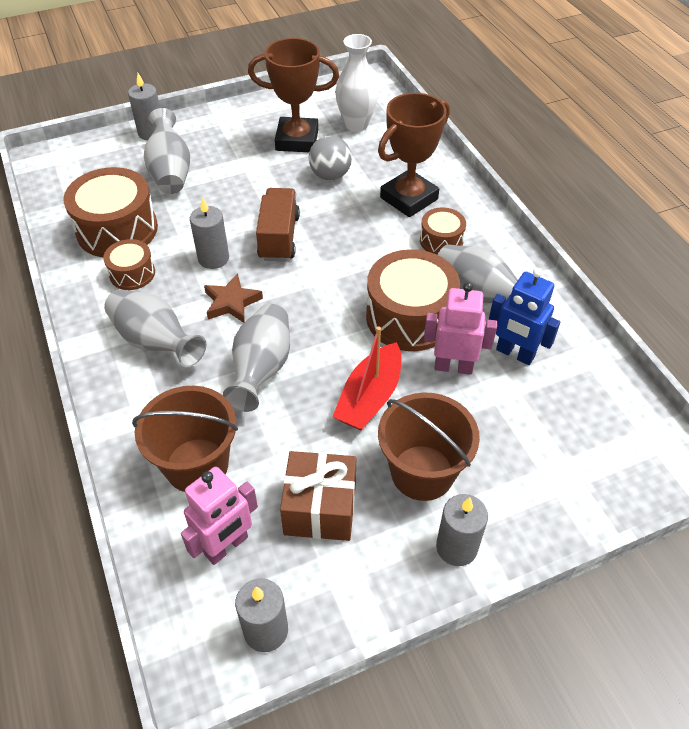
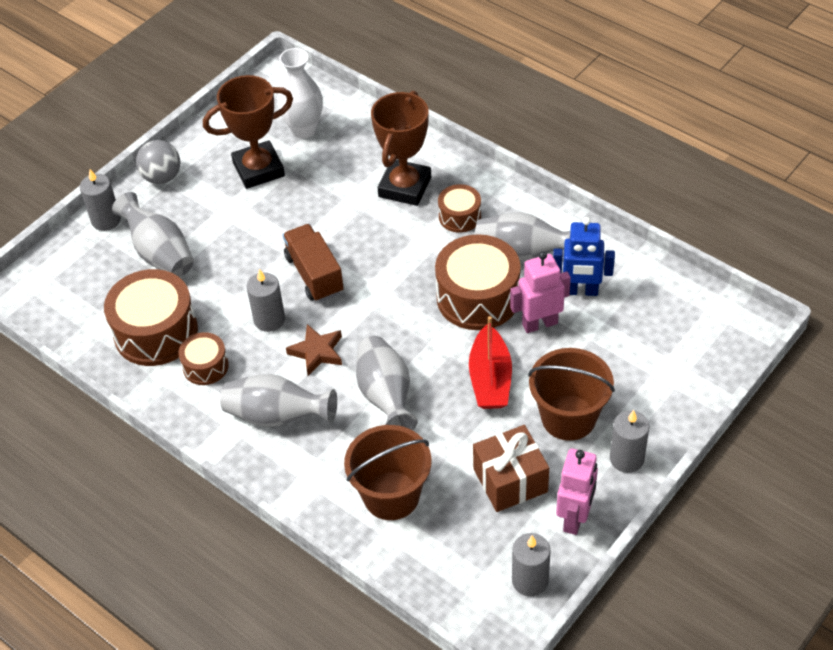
camera: 25 degrees left, 0 degrees up
(226, 546) = (459, 541): pink robot -> pink robot (575, 518)
(330, 175) = (317, 193): grey ball -> grey ball (162, 177)

